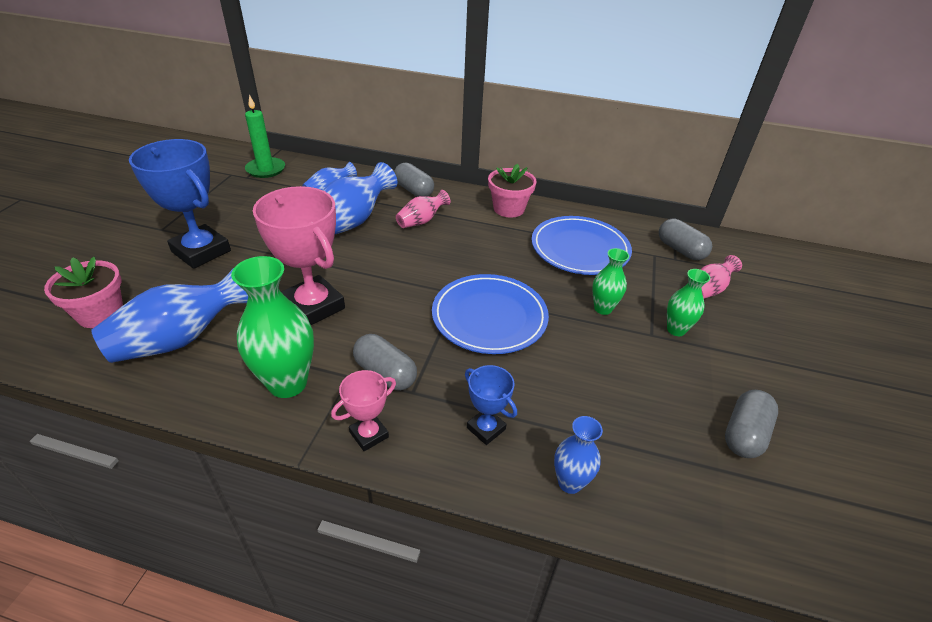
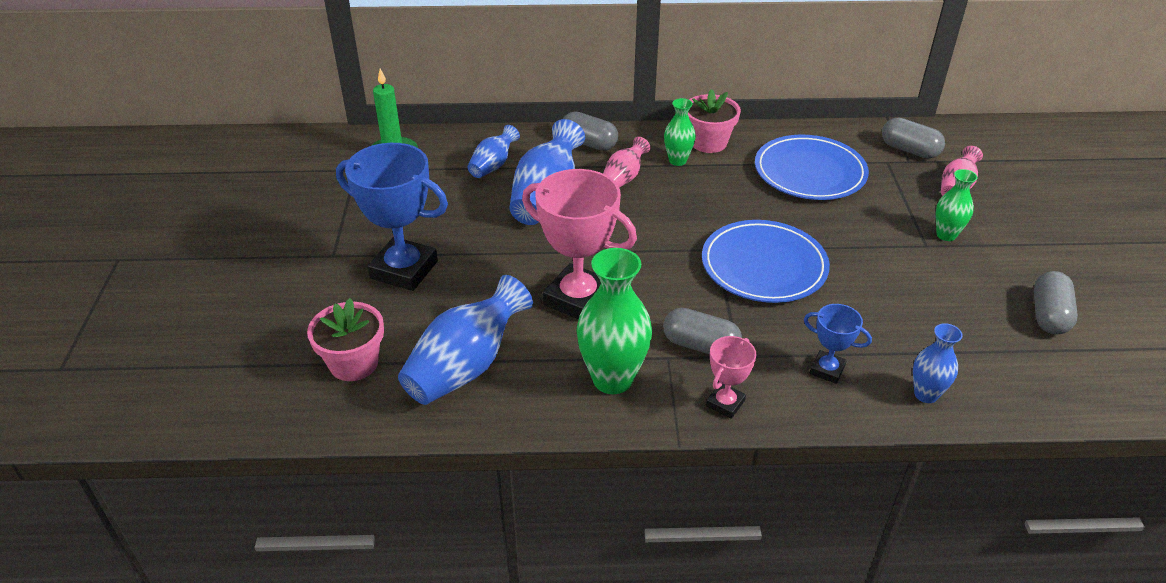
camera: 15 degrees left, 0 degrees up
(603, 308) = (867, 230): green vase -> green vase (677, 161)

